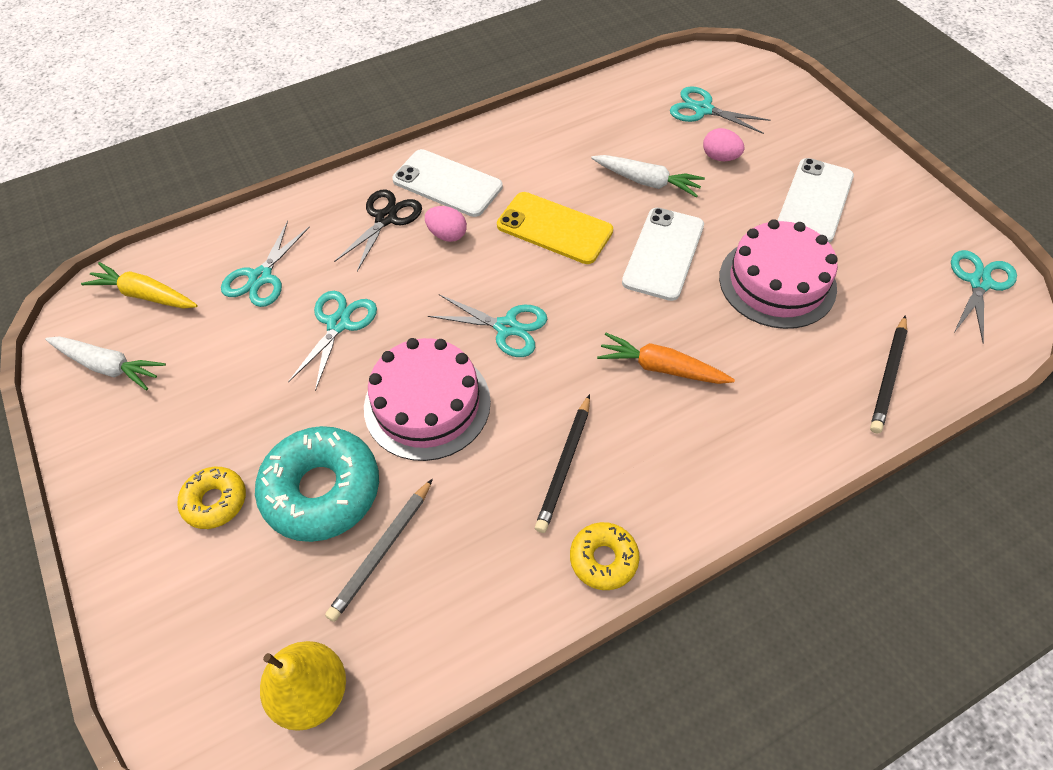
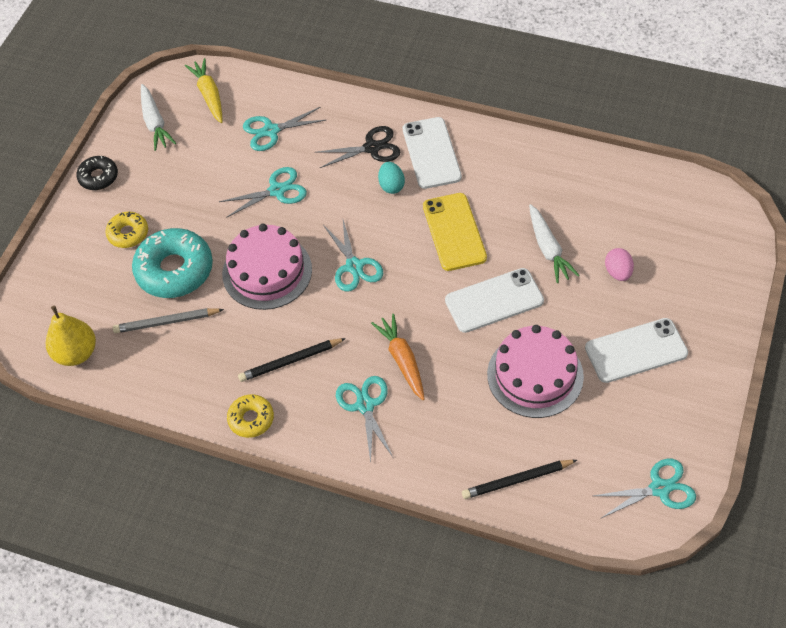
camera: 50 degrees right, 0 degrees up
(100, 474) = (98, 177): none -> black donut
(447, 235) = (391, 186): pink egg -> turquoise egg
(703, 110) = (656, 231): turquoise scissors -> turquoise scissors (365, 405)

